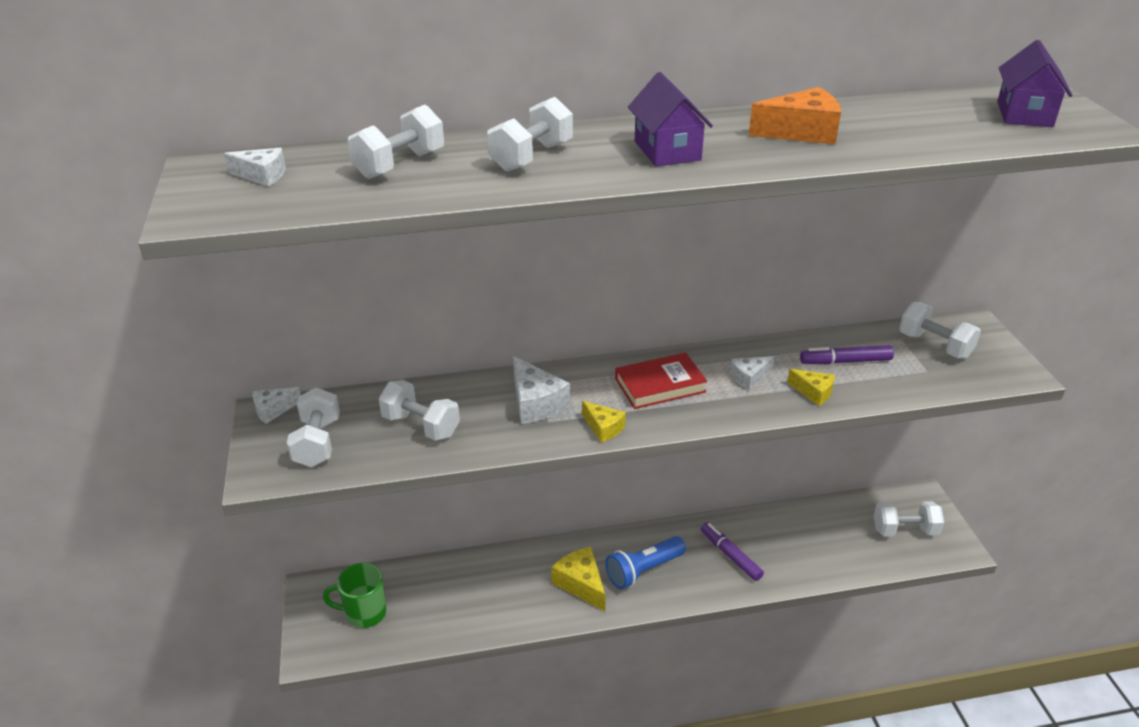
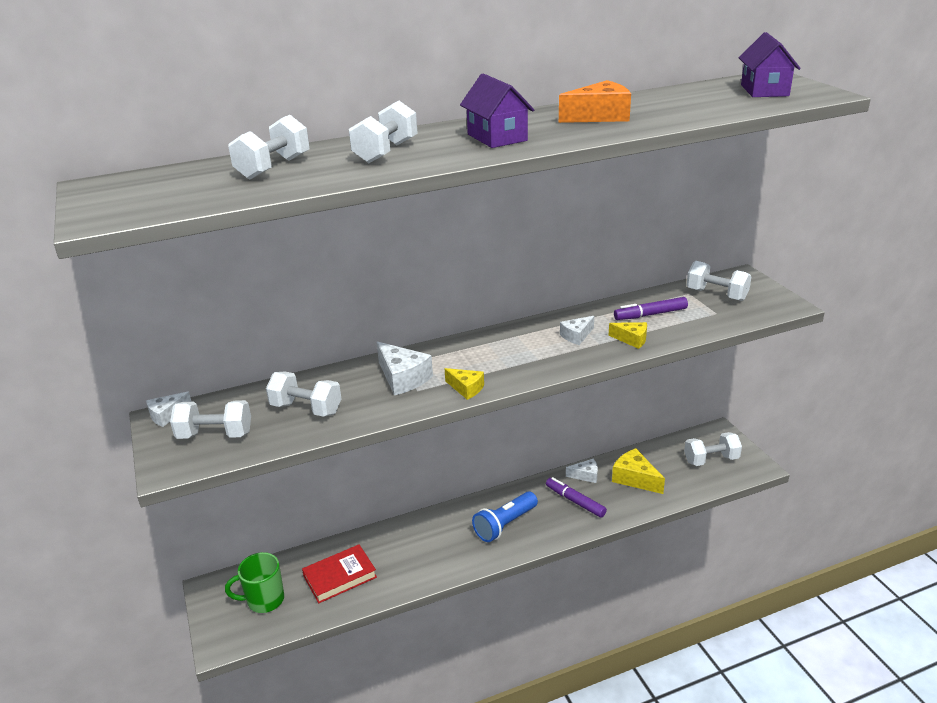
camera: 10 degrees left, 5 degrees down
(262, 176) = (152, 187): white cheese -> white cheese (585, 475)
(317, 443) = (215, 435): white dumbbell -> white dumbbell turned 75 degrees counterclockwise
(581, 584) = (454, 544): yellow cheese -> yellow cheese (635, 478)
(660, 385) = (505, 351): red book -> red book (340, 577)

